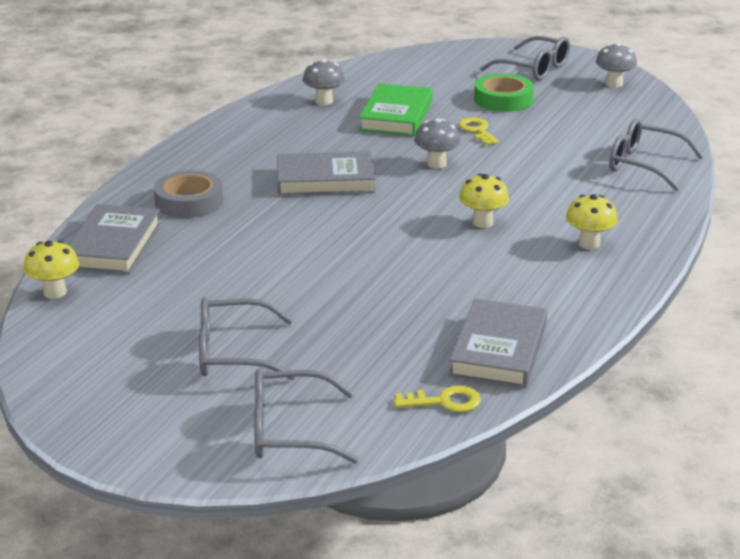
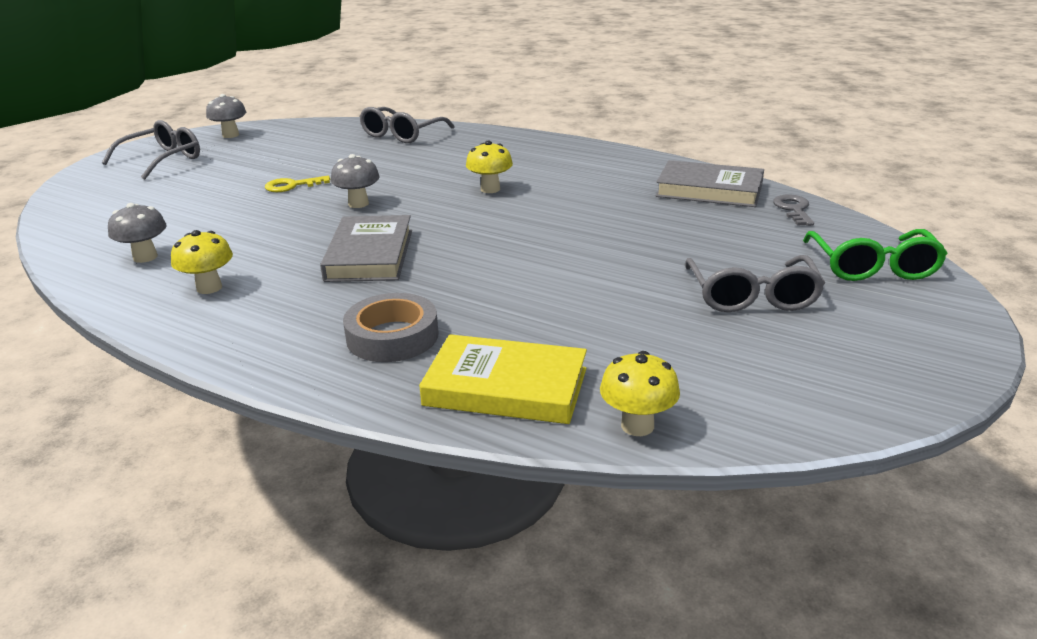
camera: 85 degrees left, 0 degrees up
(113, 245) = (506, 387): grey book -> yellow book
(289, 431) = (873, 267): grey glasses -> green glasses
(396, 116) = (224, 220): green book -> none
(445, 401) = (793, 209): yellow key -> grey key
(503, 99) = (226, 174): green tape -> none
(589, 243) = (536, 157): yellow mushroom -> yellow mushroom (209, 288)

